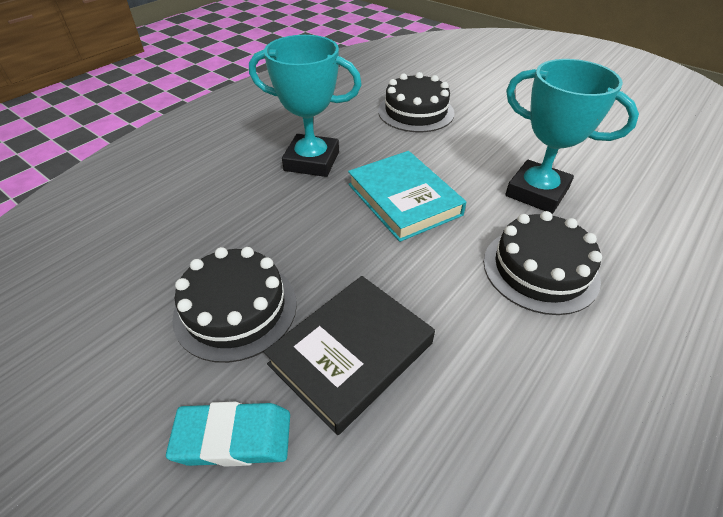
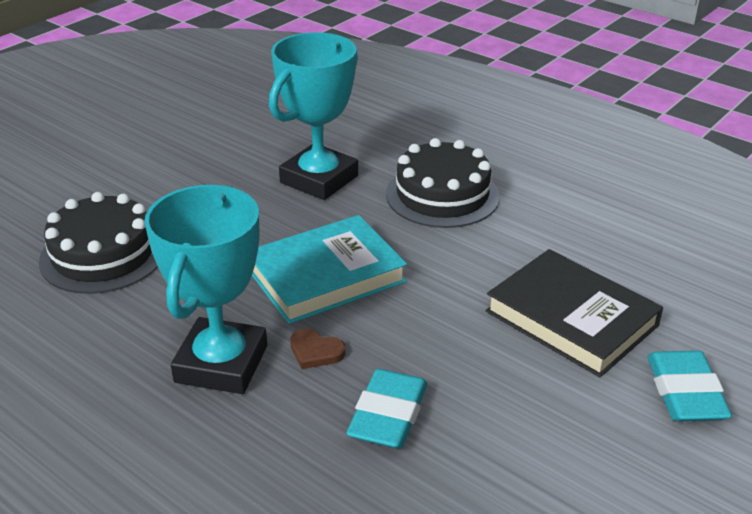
camera: 90 degrees left, 10 degrees down
(235, 309) = (531, 413): black cake -> none
(252, 230) = (388, 415): none -> turquoise eraser
(319, 197) = (315, 351): none -> brown heart

